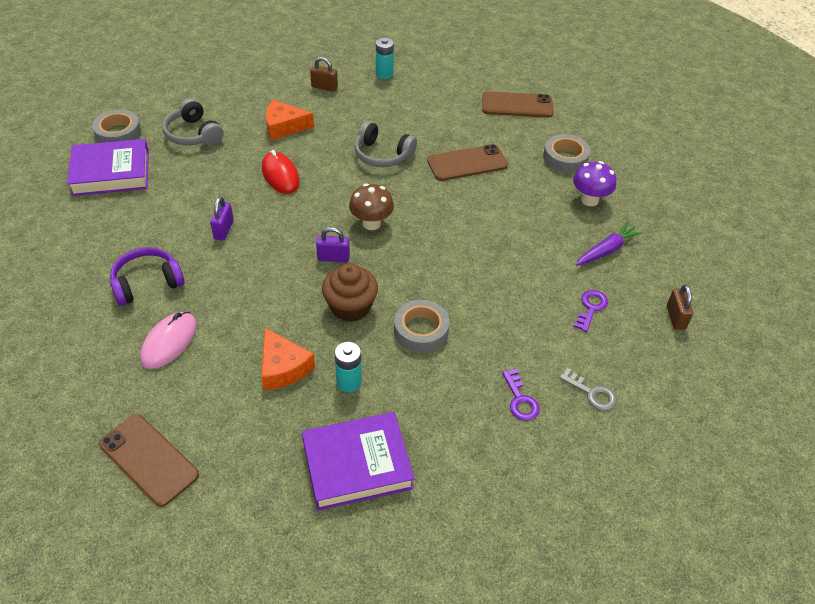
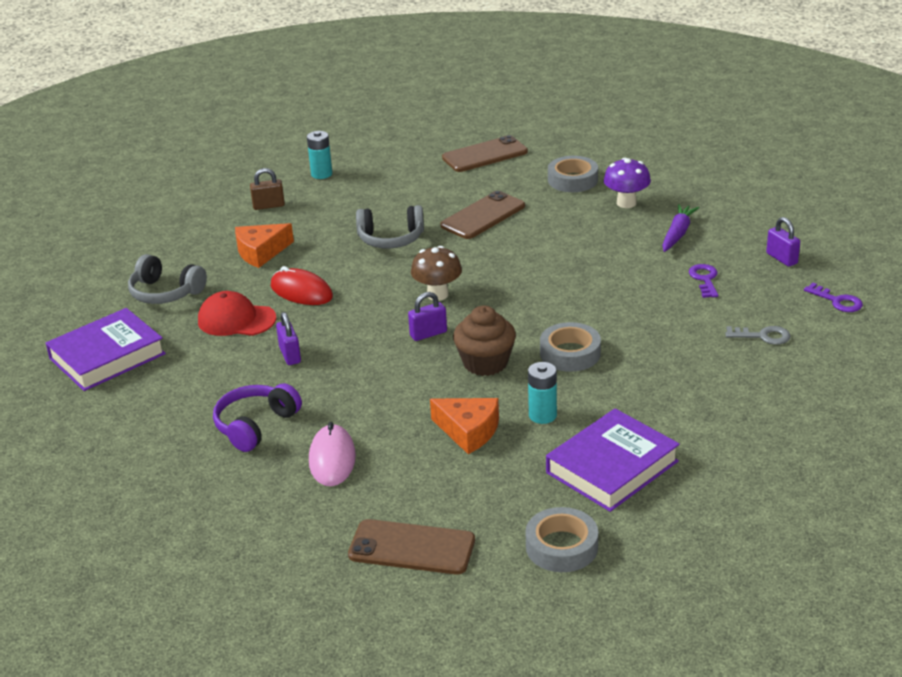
camera: 25 degrees left, 15 degrees down
(118, 133) = (75, 322): grey tape -> grey tape (561, 547)
(217, 180) = (236, 320): none -> red cap
(520, 400) = (708, 365): purple key -> purple key (837, 301)
(675, 317) = (781, 258): brown padlock -> purple padlock

